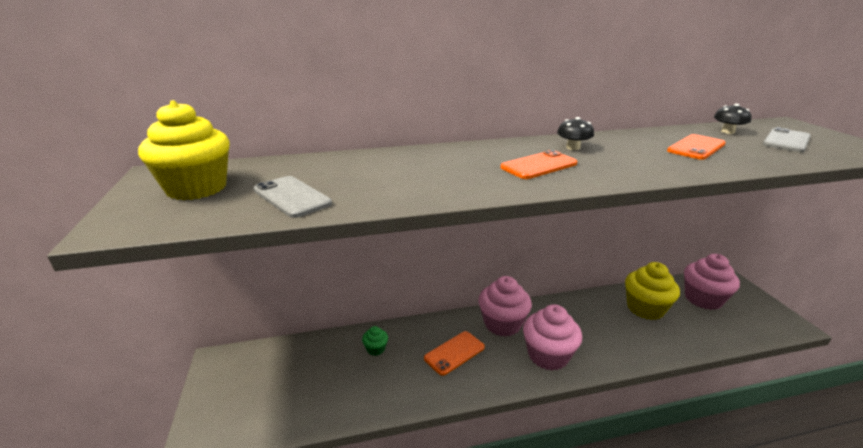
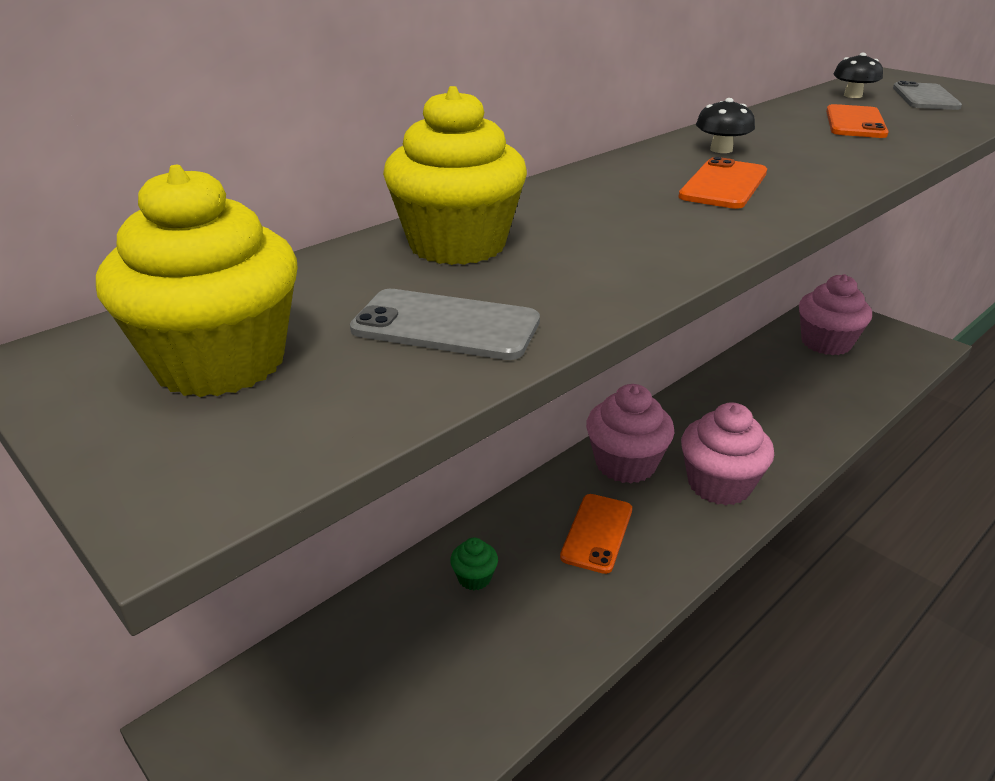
camera: 30 degrees left, 5 degrees up
(645, 308) = (776, 377): yellow cupcake -> yellow cupcake (457, 245)

